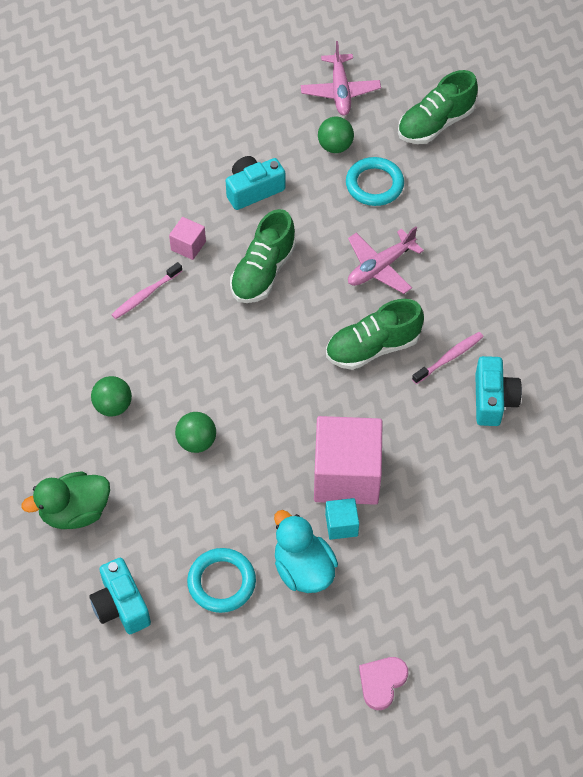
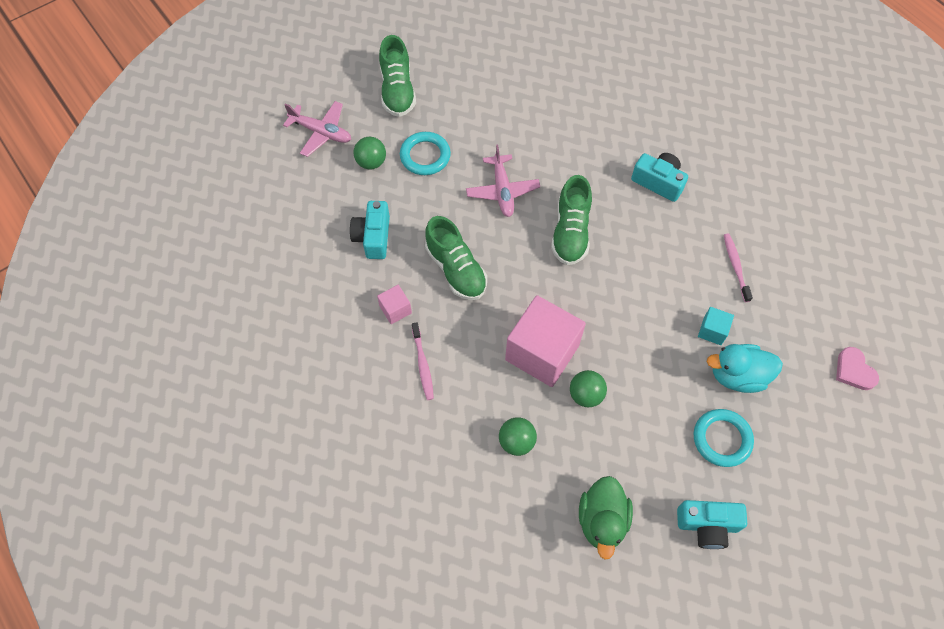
camera: 60 degrees left, 5 degrees up
(346, 475) = (671, 306): pink cube -> pink cube (542, 352)
(449, 357) = (608, 189): pink toothbrush -> pink toothbrush (735, 266)

